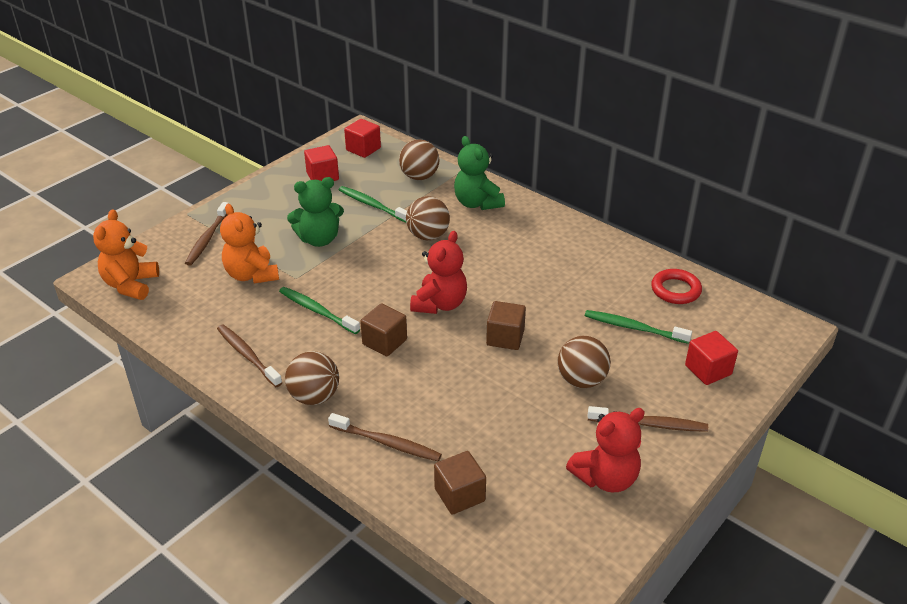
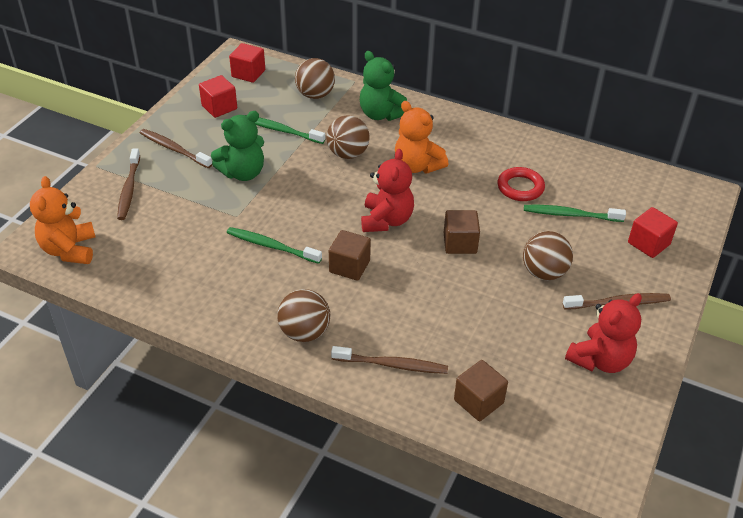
camera: 15 degrees left, 5 degrees up
(247, 355) = (221, 303): brown toothbrush -> brown toothbrush (174, 149)
(252, 275) = (191, 220): orange teddy bear -> orange teddy bear (417, 166)
(675, 290) = (593, 173): red ring -> red ring (520, 187)

